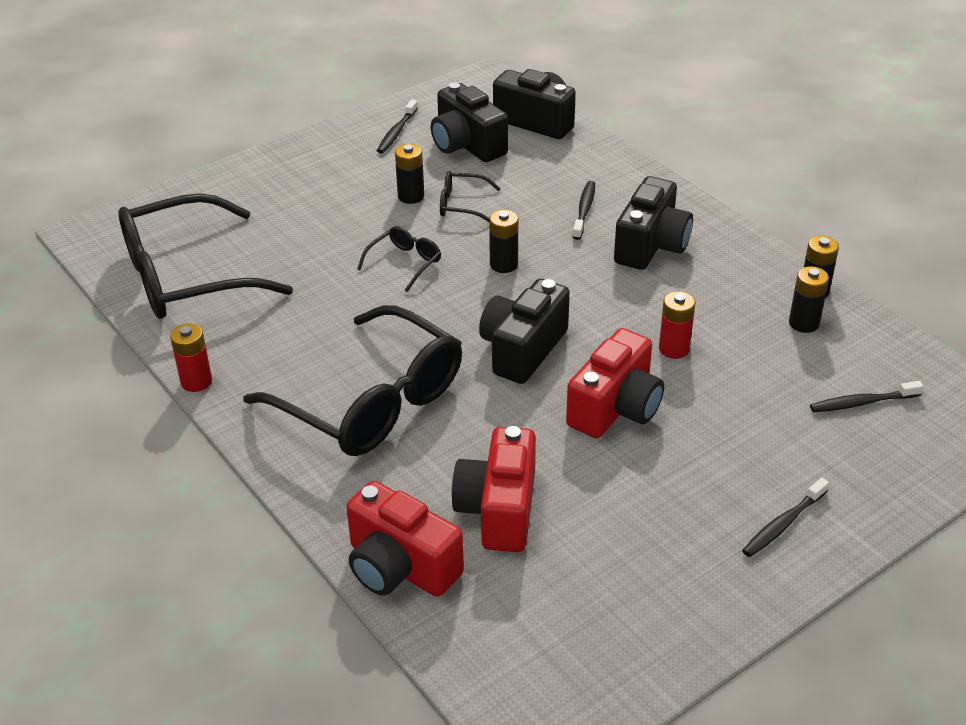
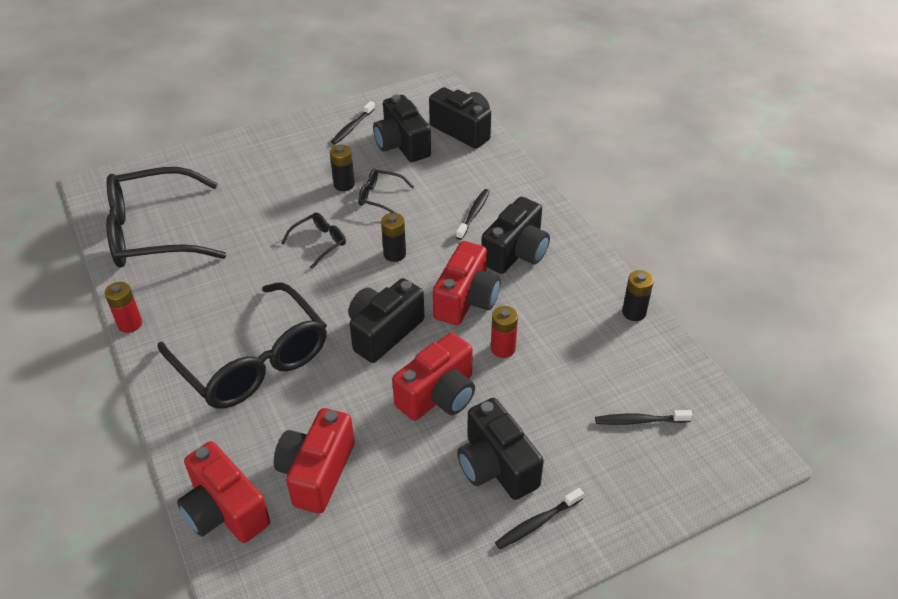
camera: 10 degrees right, 5 degrees up
(610, 303) = (466, 300): none -> red camera
(712, 472) = (496, 466): none -> black camera
(803, 323) = (616, 340): black battery -> none

